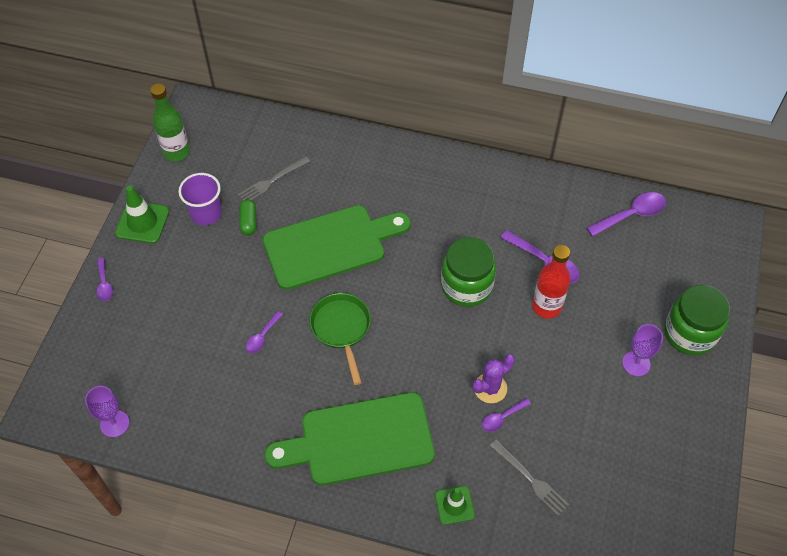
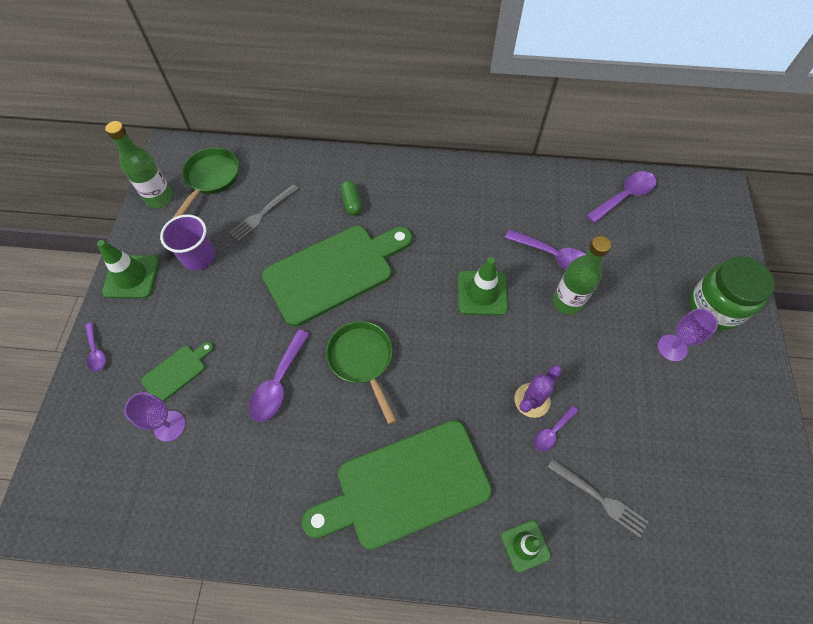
camera: 10 degrees left, 5 degrees up
(114, 423) = (124, 516): purple goblet -> purple goblet (169, 426)
(173, 312) = (176, 371): none -> green cutting board
(227, 140) = (211, 179): none -> green pan
(248, 222) = (245, 259): green capsule -> green capsule (351, 203)
(262, 336) = (278, 383): purple spoon -> purple spoon, size x1.73
(466, 286) = (482, 293): green jar -> green traffic cone
(546, 306) = (567, 302): red bottle -> green bottle

